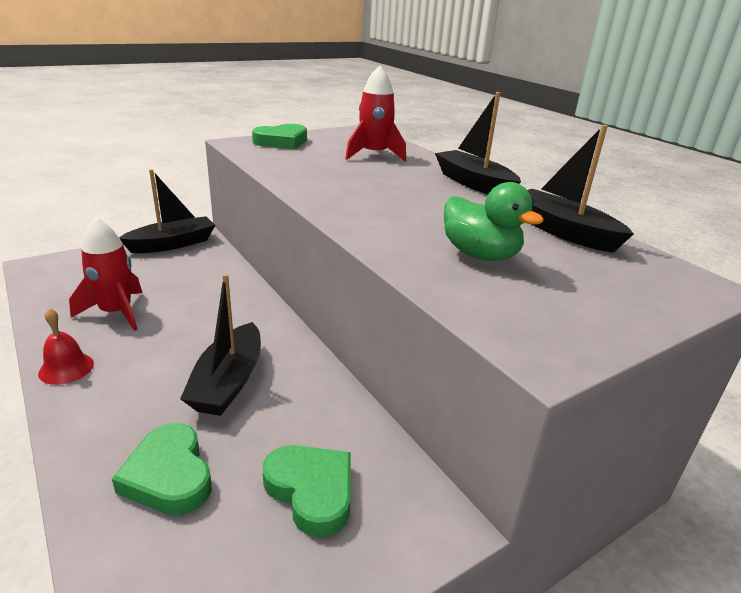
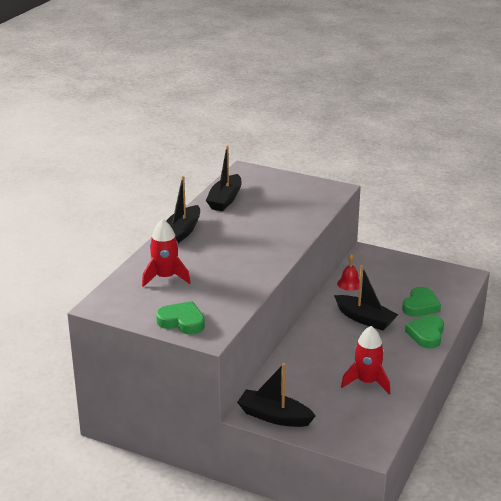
camera: 120 degrees left, 0 degrees up
(66, 368) = (416, 365): red bell -> red bell (349, 284)
(228, 382) = (365, 319): black boat -> black boat turned 60 degrees clockwise
(311, 491) = (387, 277): green heart -> green heart (426, 334)
(480, 255) = (279, 211): green duck -> none

